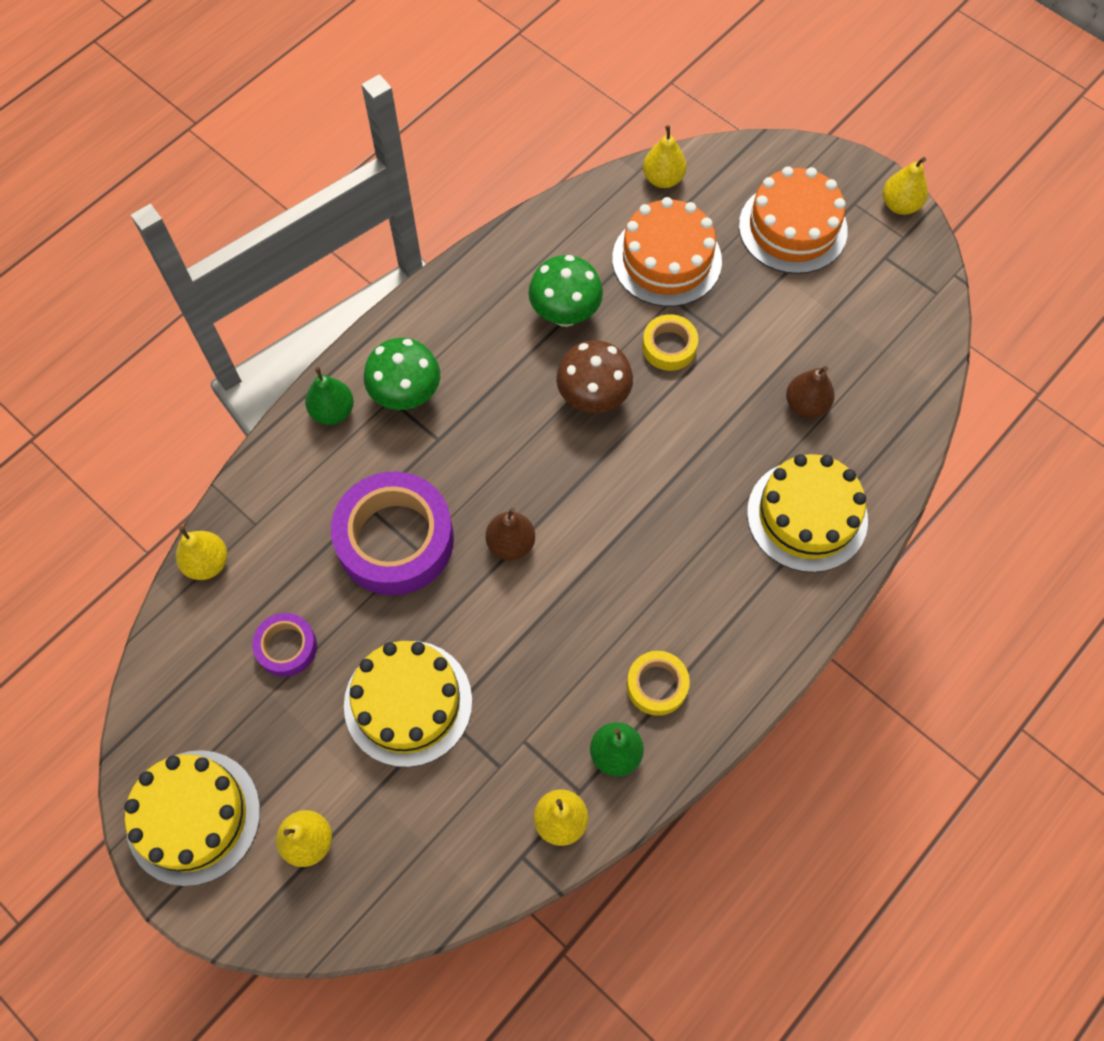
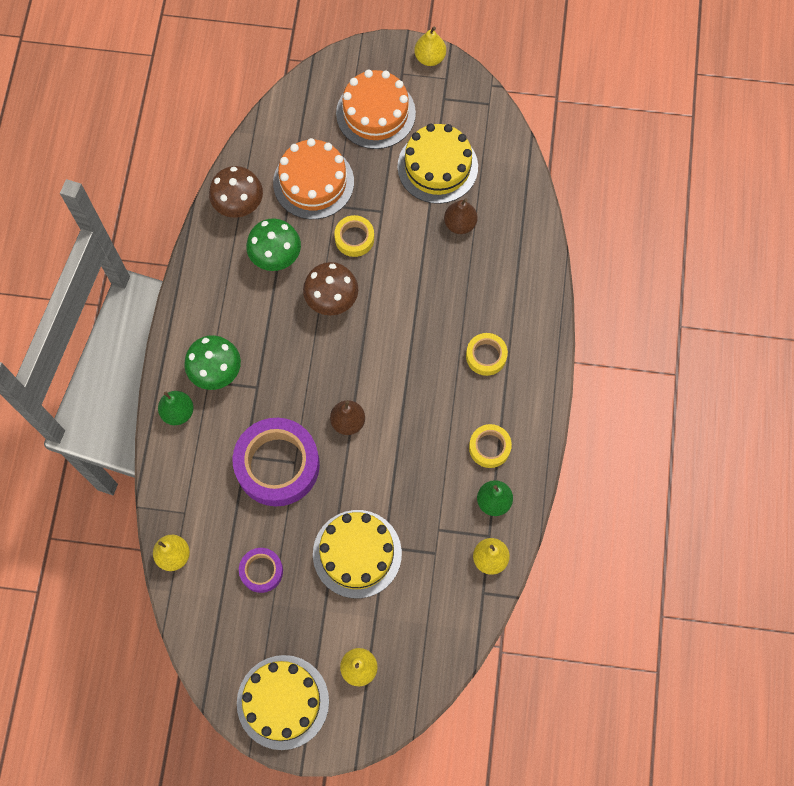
camera: 35 degrees left, 5 degrees up
(565, 236) = (239, 205): none -> brown mushroom
(663, 179) = (273, 129): yellow pear -> none
(730, 574) = (486, 356): none -> yellow tape
(807, 516) = (505, 292): yellow cake -> yellow cake (437, 167)

